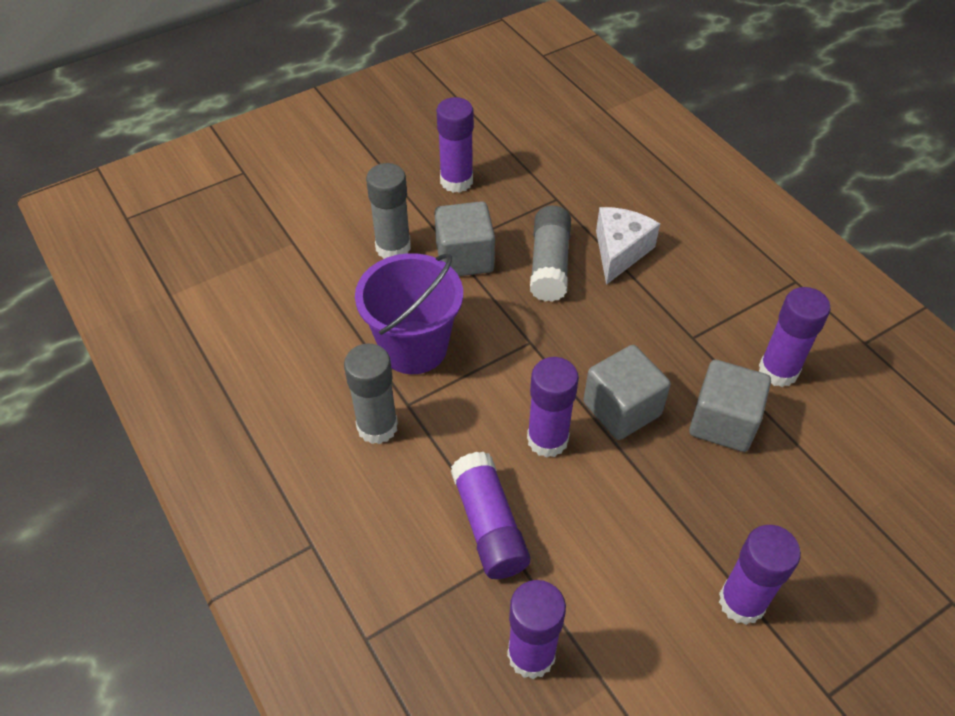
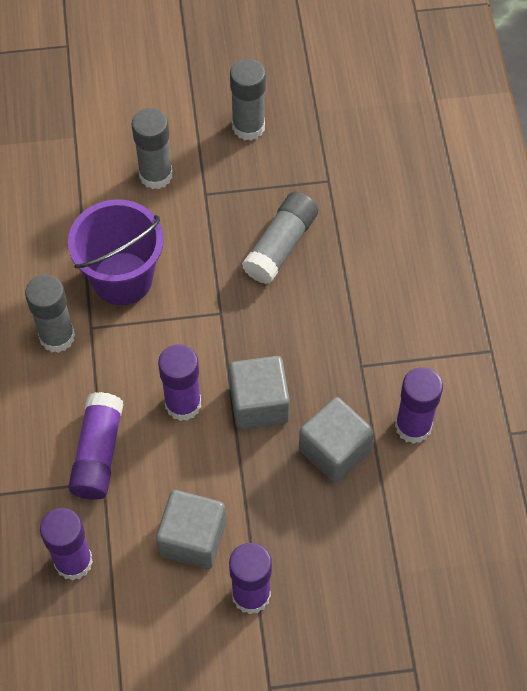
camera: 25 degrees right, 10 degrees up
(456, 181) = (248, 127): purple glue stick -> grey glue stick
(464, 258) = (211, 210): grey cube -> grey cube (192, 539)
(620, 252) = (351, 258): white cheese -> none

